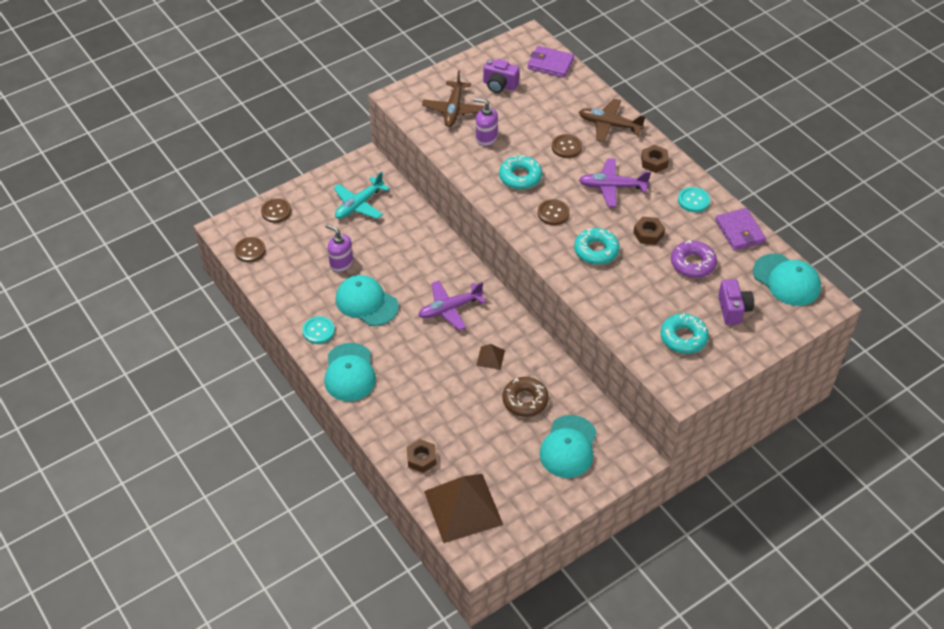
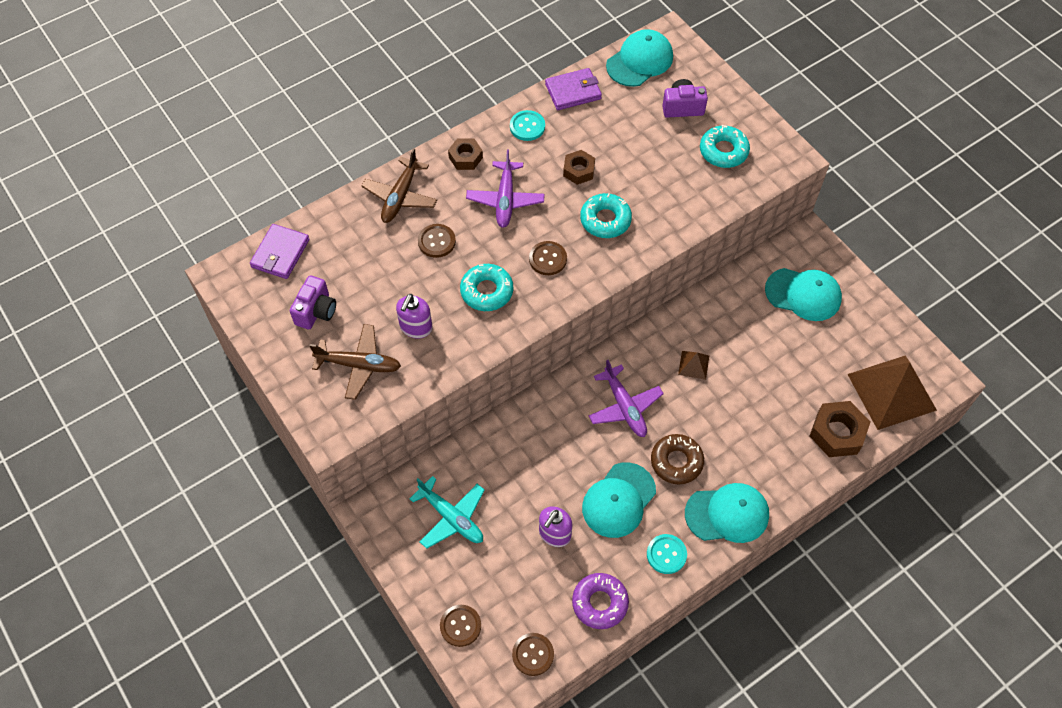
camera: 90 degrees left, 10 degrees up
(421, 458) = (837, 433): brown nut -> brown nut, size x1.59
(525, 400) = (749, 332): brown donut -> brown donut (676, 462)
(692, 263) = (621, 135): purple donut -> purple donut (600, 603)

